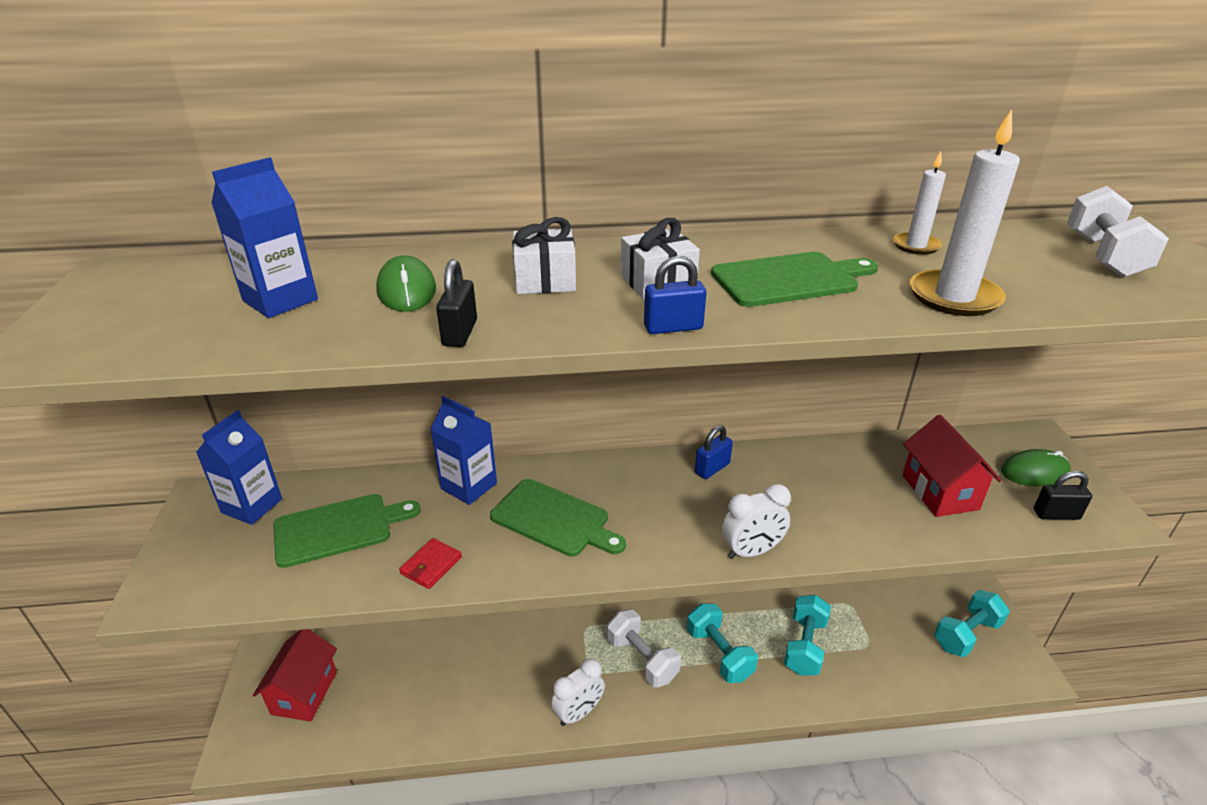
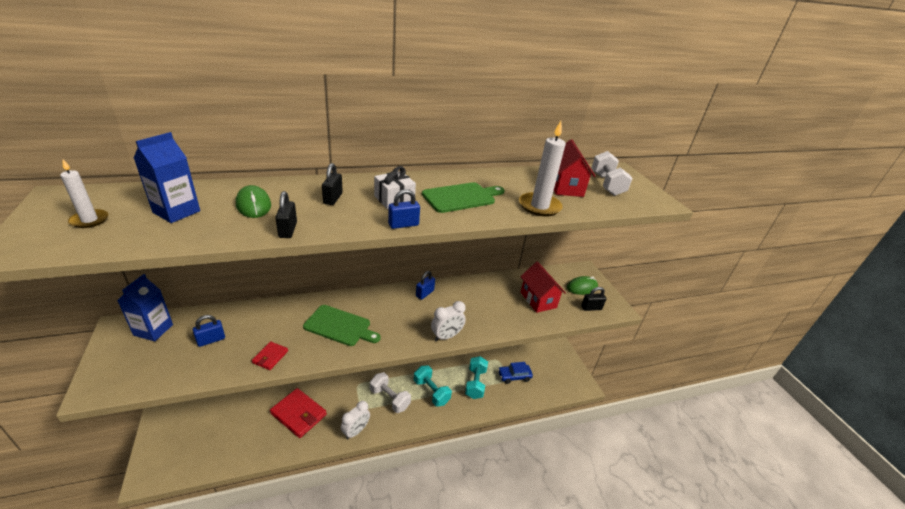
camera: 15 degrees left, 0 degrees up
(304, 693) = (188, 438): red house -> red house (565, 187)
(338, 529) = (211, 340): green cutting board -> blue padlock
(469, 486) = (289, 310): blue carton -> none
(482, 671) = (298, 414): none -> red wallet
(545, 280) = (333, 198): white gift -> black padlock
(882, 639) = (514, 376): none -> blue car
(916, 246) = (522, 179): white candle -> white candle (89, 220)
(966, 634) = (554, 370): turquoise dumbbell -> none

